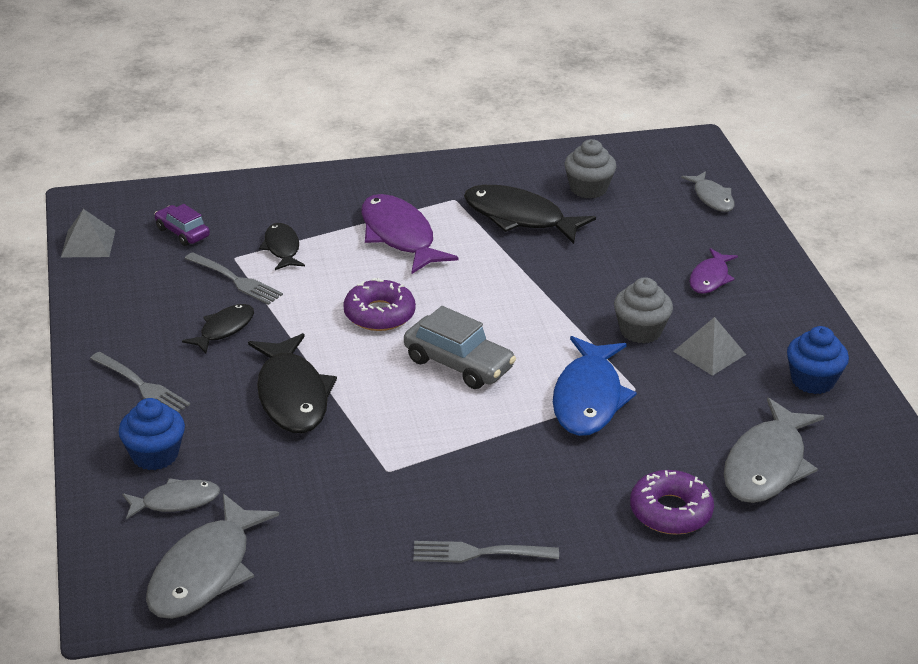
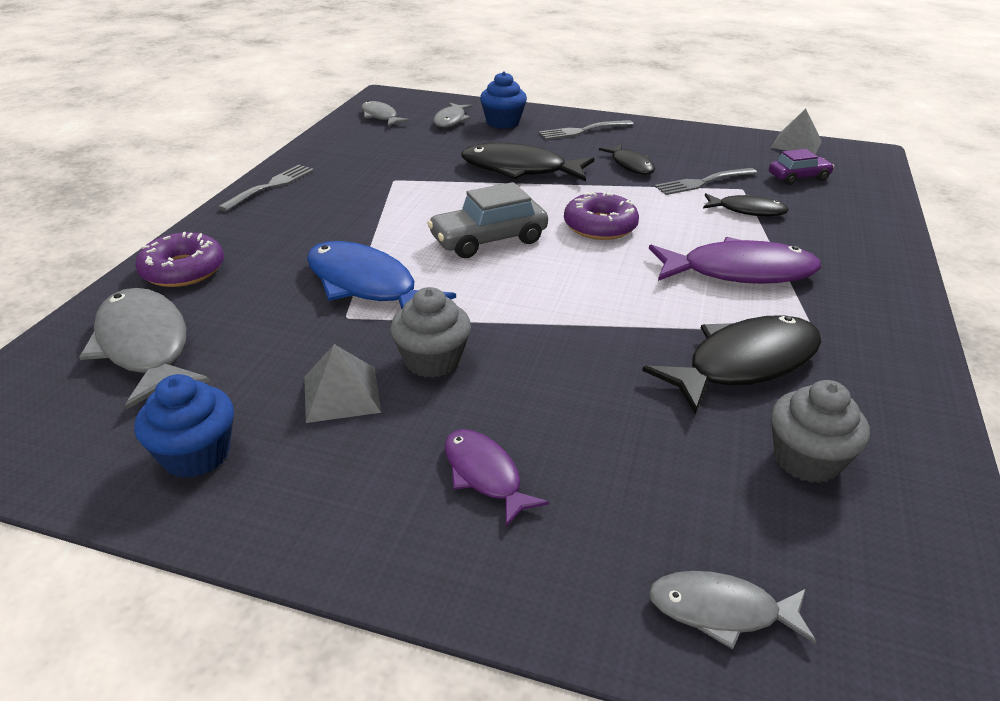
camera: 120 degrees right, 0 degrees up
(205, 571) = (380, 116): grey fish -> grey fish, size x0.57

